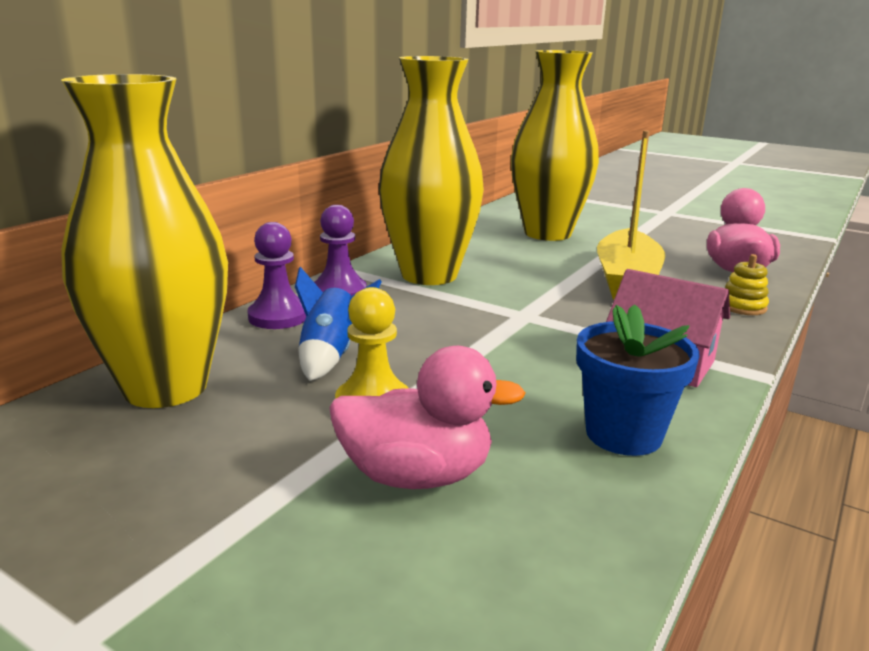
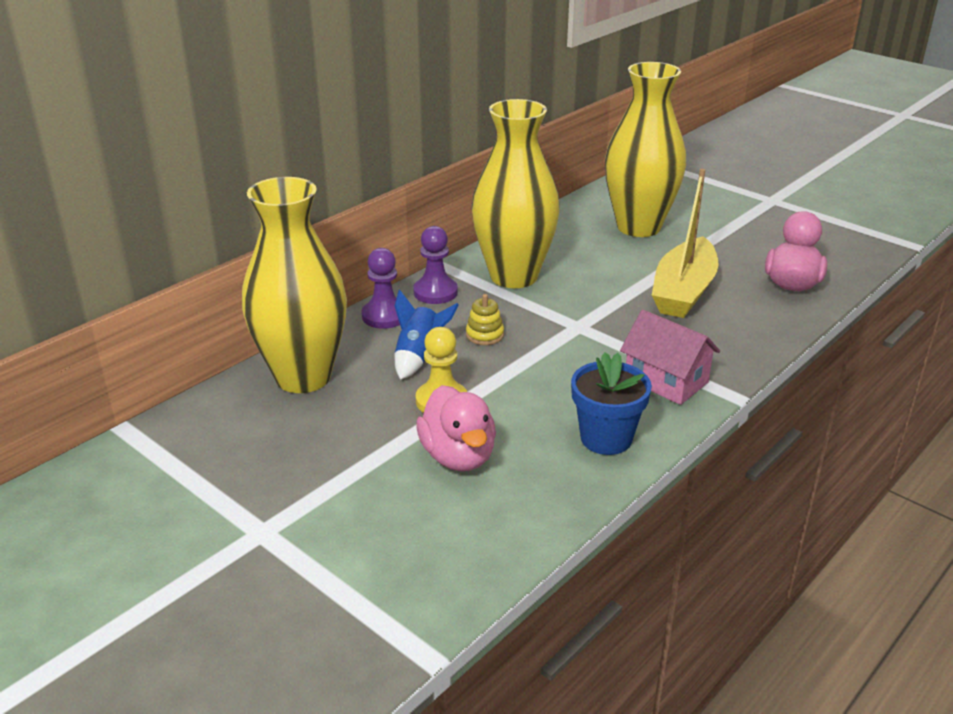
camera: 10 degrees right, 10 degrees up
(416, 476) = (458, 456): pink duck -> pink duck turned 60 degrees clockwise
(742, 307) = (769, 328): yellow stacking toy -> yellow stacking toy (484, 335)

